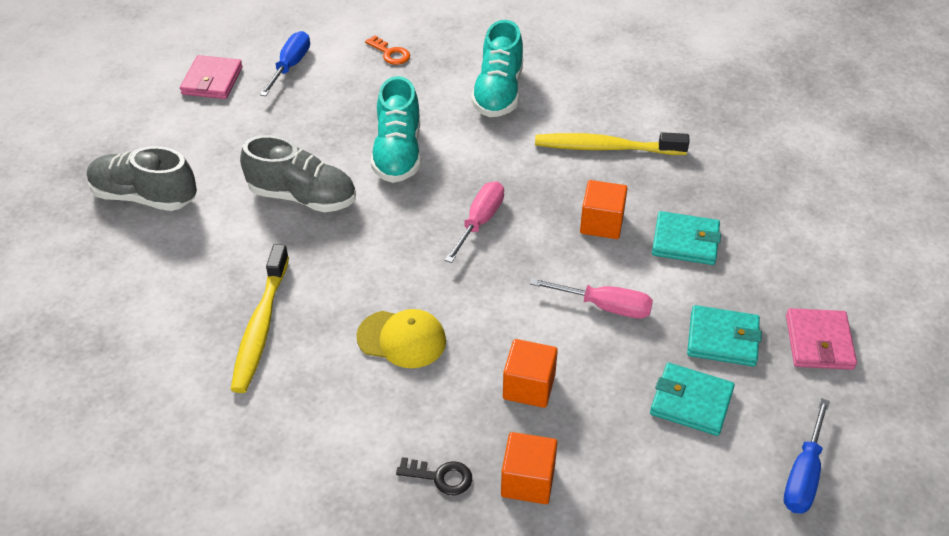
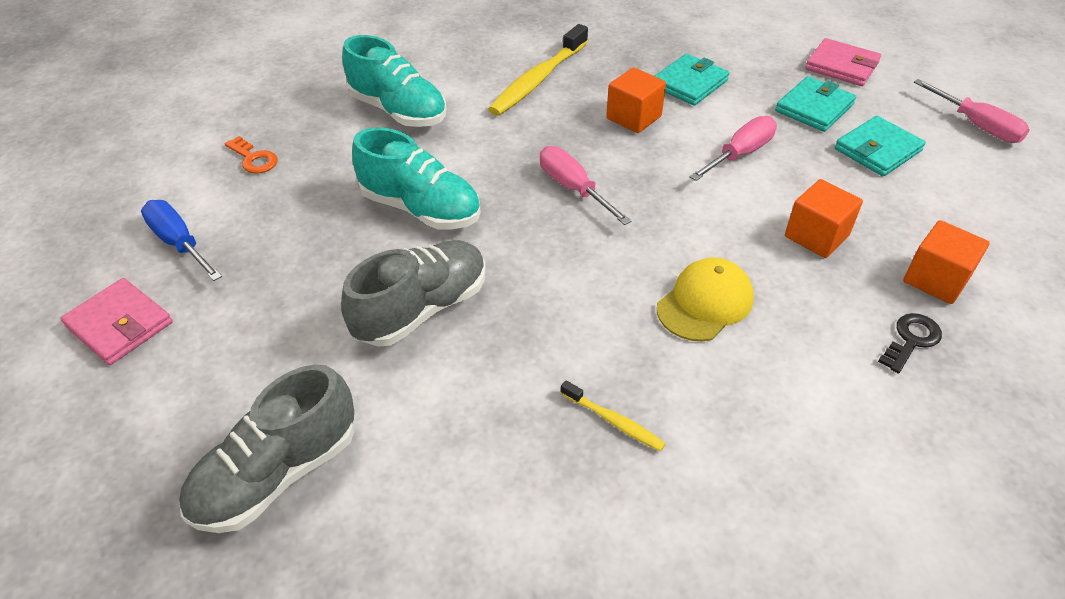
camera: 60 degrees left, 0 degrees up
(260, 326) = (613, 421): yellow toothbrush -> yellow toothbrush, size x0.49
(390, 53) = (254, 159): orange key -> orange key turned 60 degrees clockwise
(803, 474) = (976, 125): blue screwdriver -> pink screwdriver

